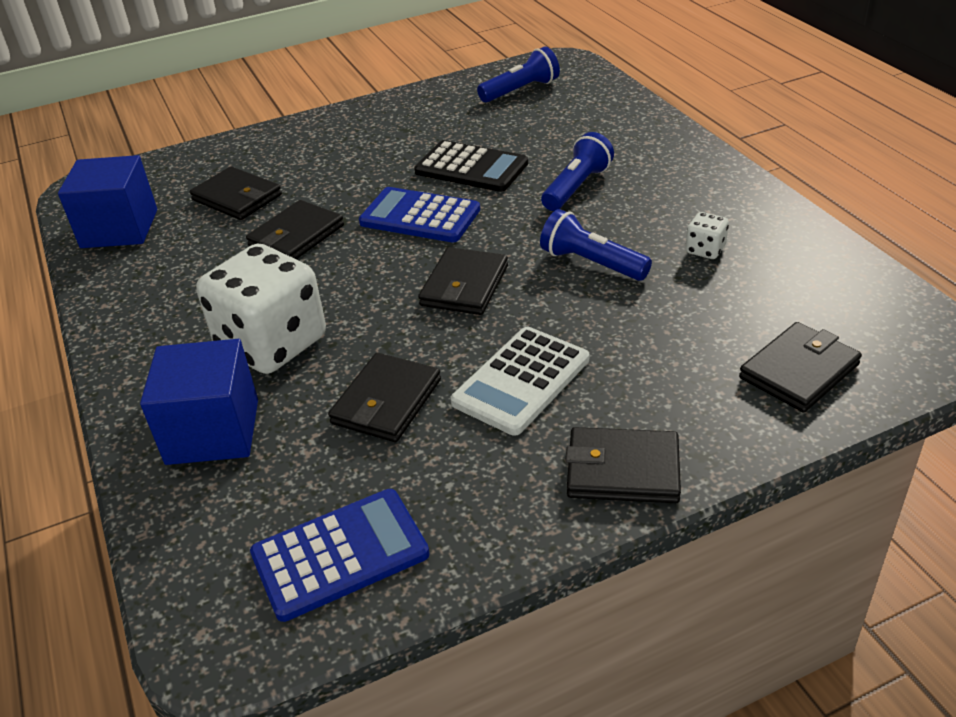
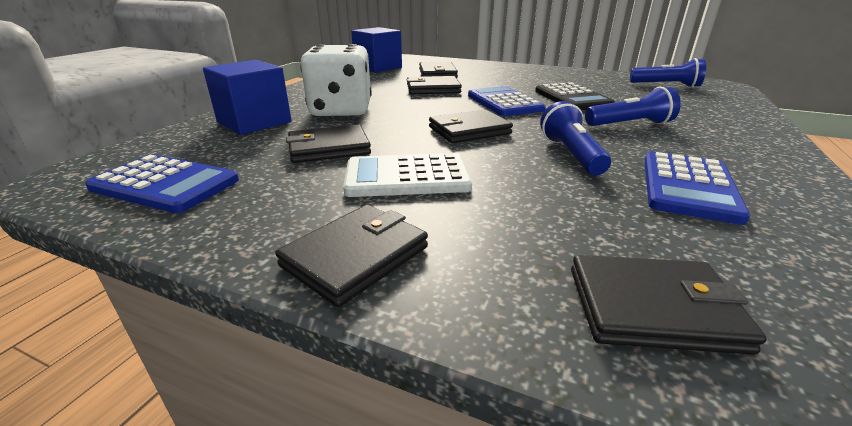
camera: 45 degrees right, 10 degrees down
(622, 470) = (356, 256): black wallet -> black wallet turned 75 degrees clockwise
(705, 250) = (688, 187): white dice -> blue calculator

